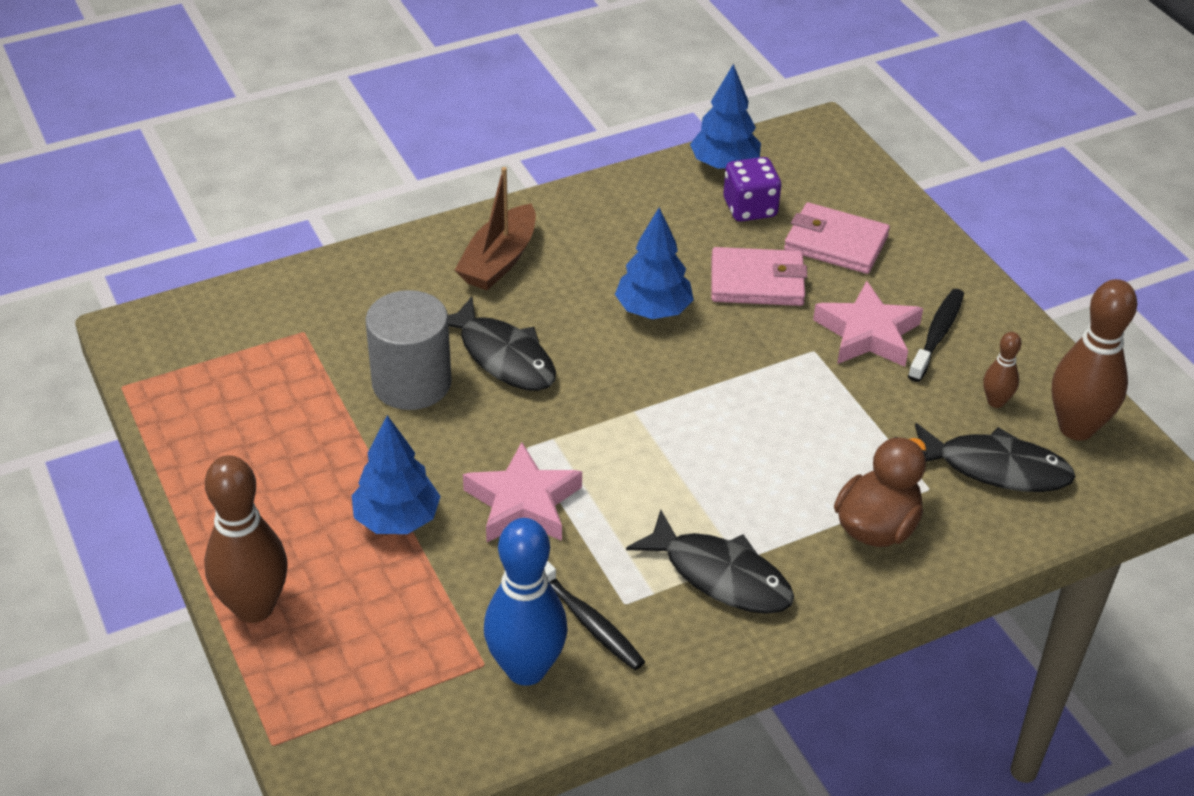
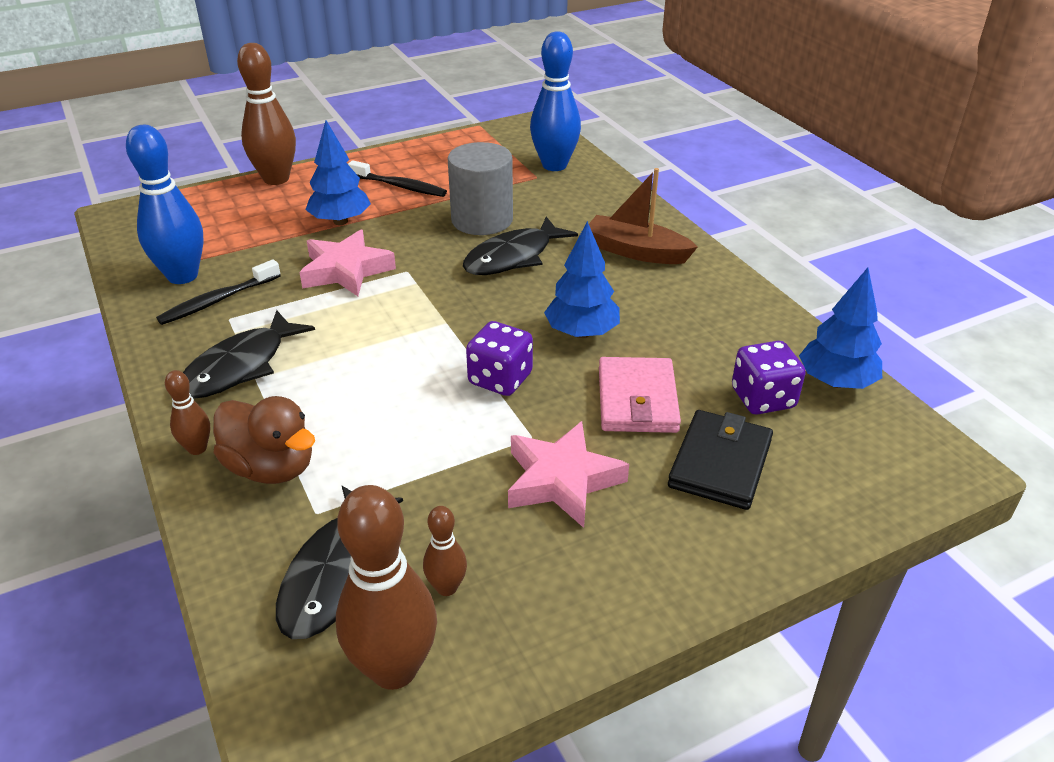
camera: 90 degrees right, 5 degrees down
(273, 314) = (554, 165): none -> blue bowling pin
(732, 369) = (500, 379): none -> purple dice
(836, 243) = (720, 464): pink wallet -> black wallet
(857, 589) = (197, 448): none -> brown bowling pin
(937, 335) = (565, 542): black toothbrush -> black toothbrush (400, 186)

